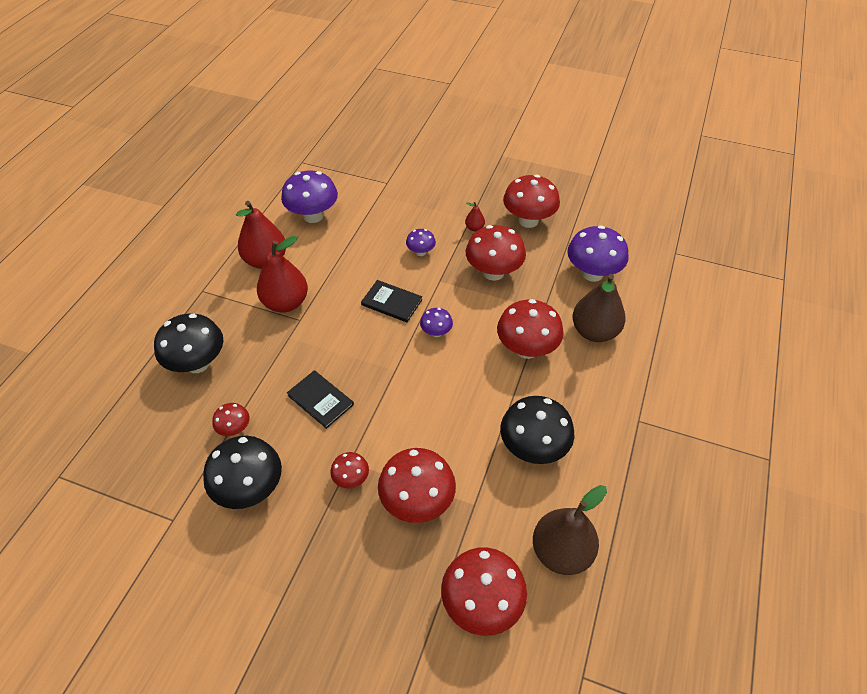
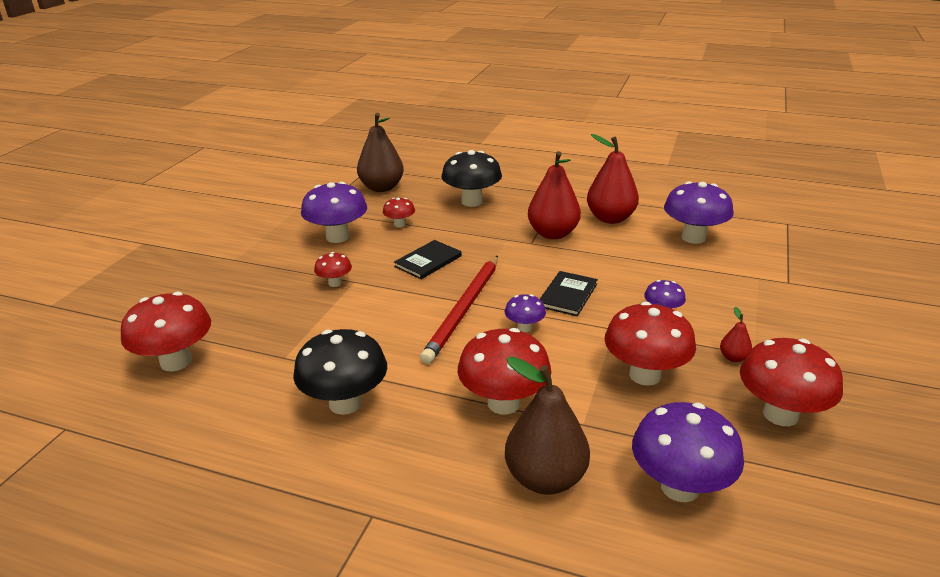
camera: 90 degrees right, 20 degrees down
(250, 489) = (337, 237): black mushroom -> purple mushroom
(408, 371) = (464, 310): none -> red pencil
(417, 501) = (299, 321): red mushroom -> none
(561, 552) = (204, 420): brown pear -> brown pear (382, 188)

